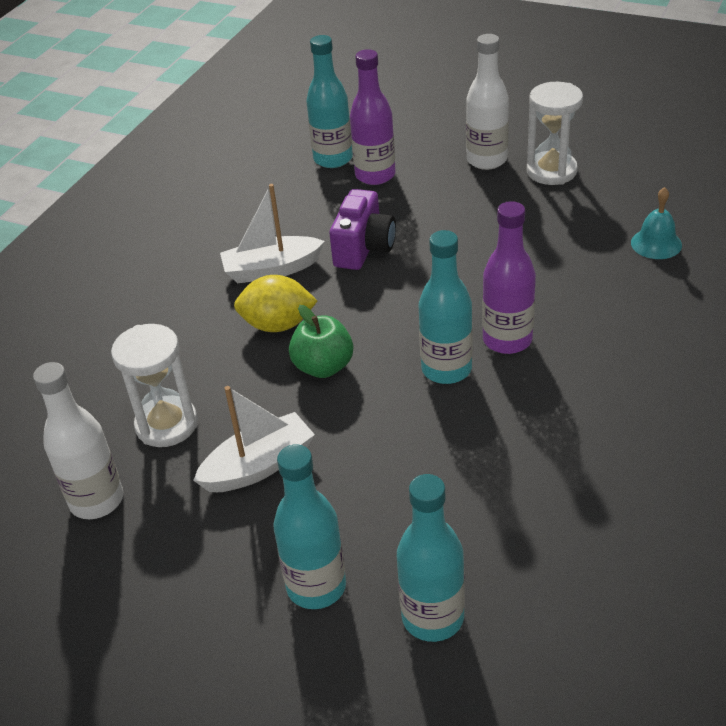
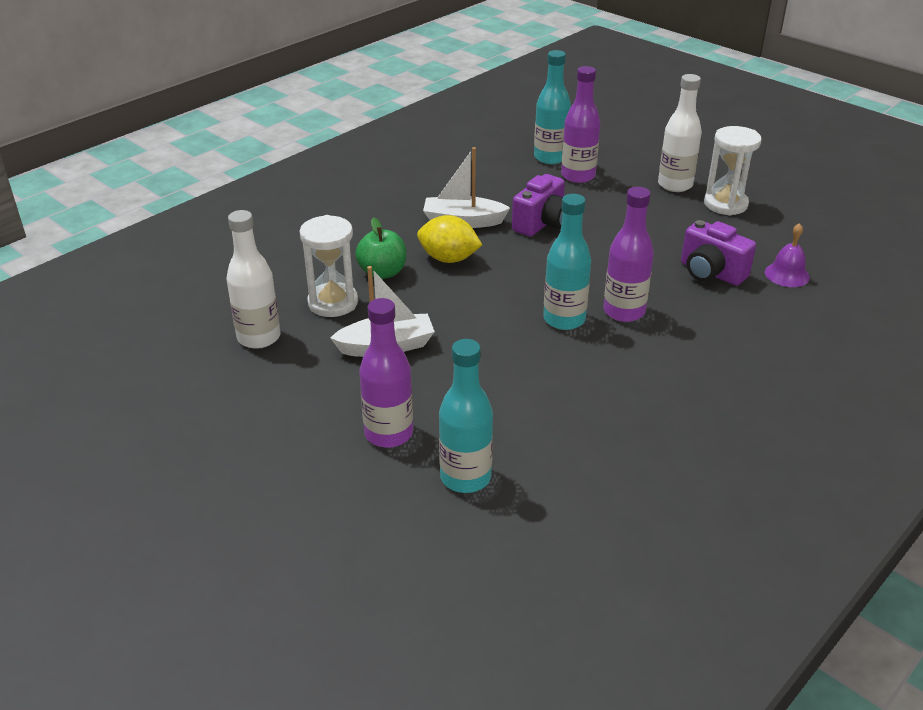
camera: 15 degrees right, 5 degrees down
(316, 586) = (389, 434): turquoise bottle -> purple bottle
(323, 367) = (469, 294): green apple -> green apple (382, 272)
(576, 263) = (711, 273): none -> purple camera
(656, 243) = (787, 274): turquoise bell -> purple bell

